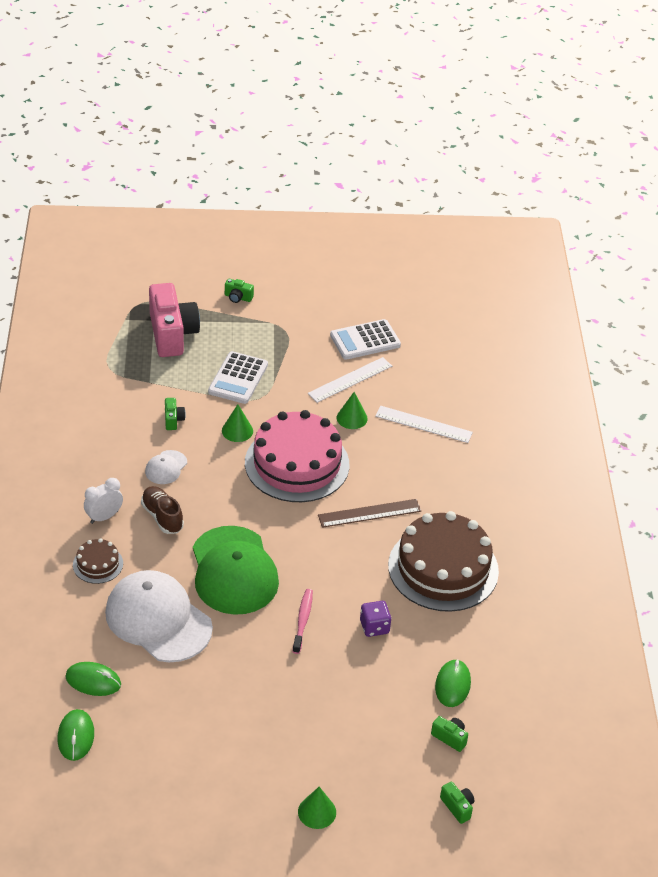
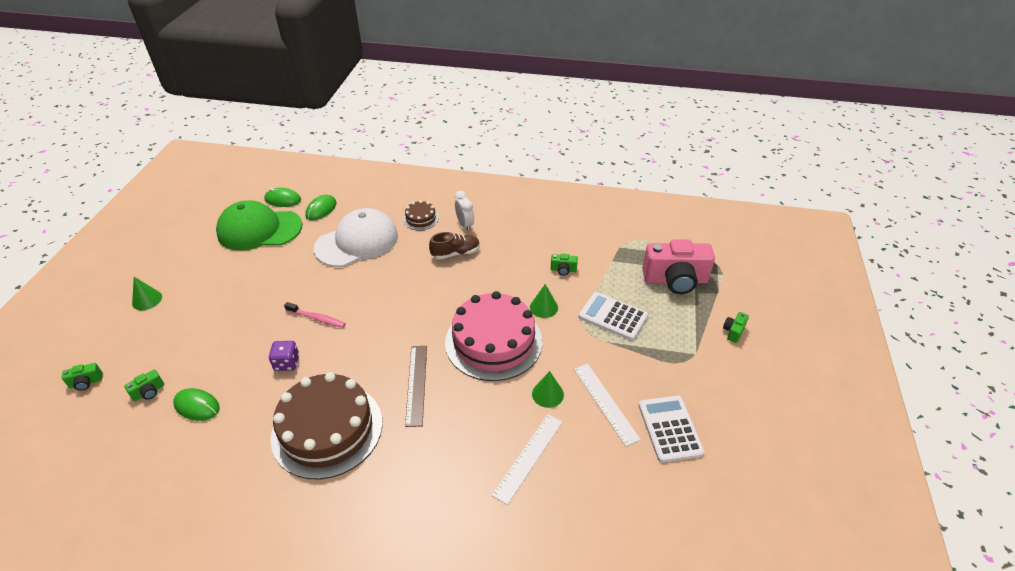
camera: 105 degrees right, 0 degrees up
(166, 467) = (508, 260): white cap -> none
(234, 571) = (385, 285): green cap -> green cap (259, 229)

